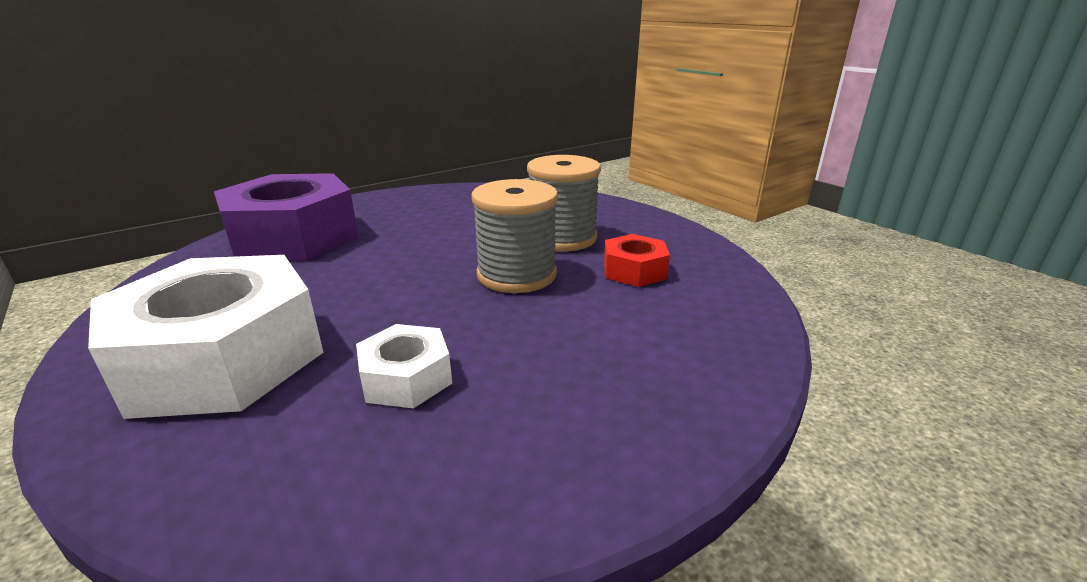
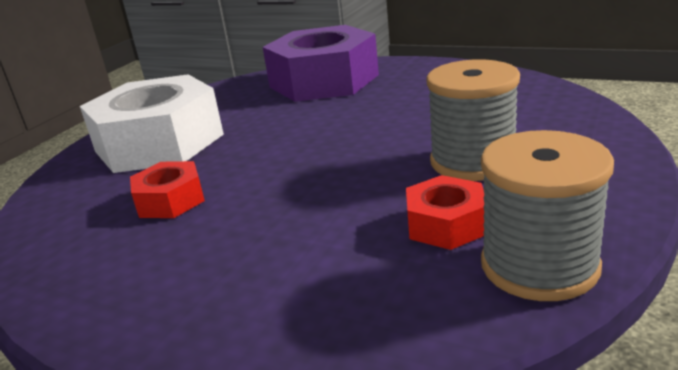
camera: 65 degrees right, 0 degrees up
(406, 378) = (170, 200): white nut -> red nut
(516, 275) = (361, 174): grey spool -> grey spool (539, 265)

